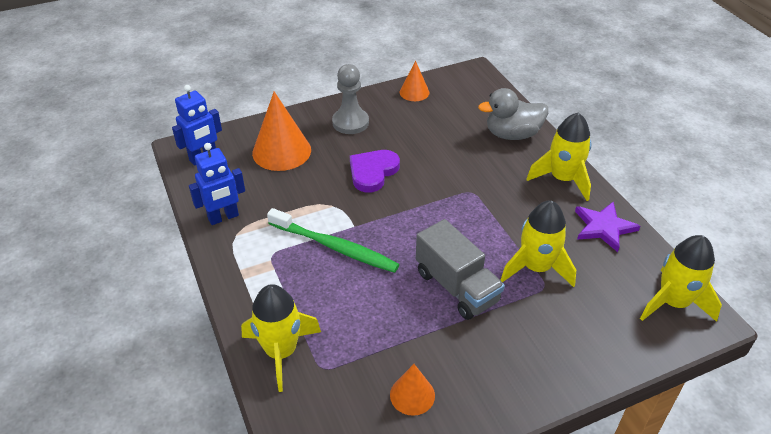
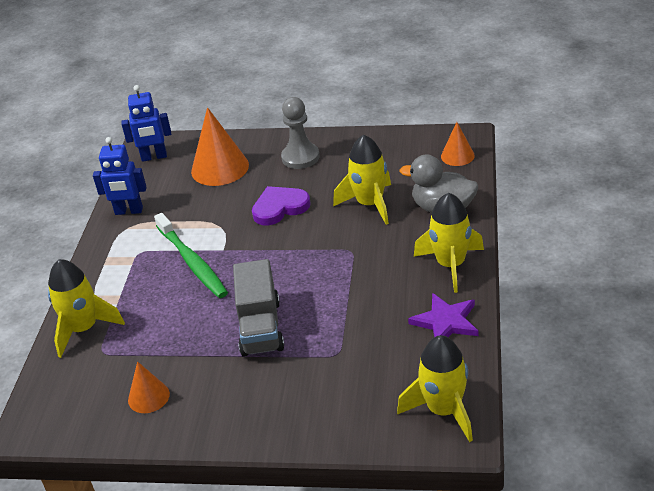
camera: 35 degrees right, 5 degrees down
(414, 92) = (385, 143): orange cone -> orange cone (457, 156)
(536, 267) = (345, 335): yellow rocket -> yellow rocket (370, 204)

